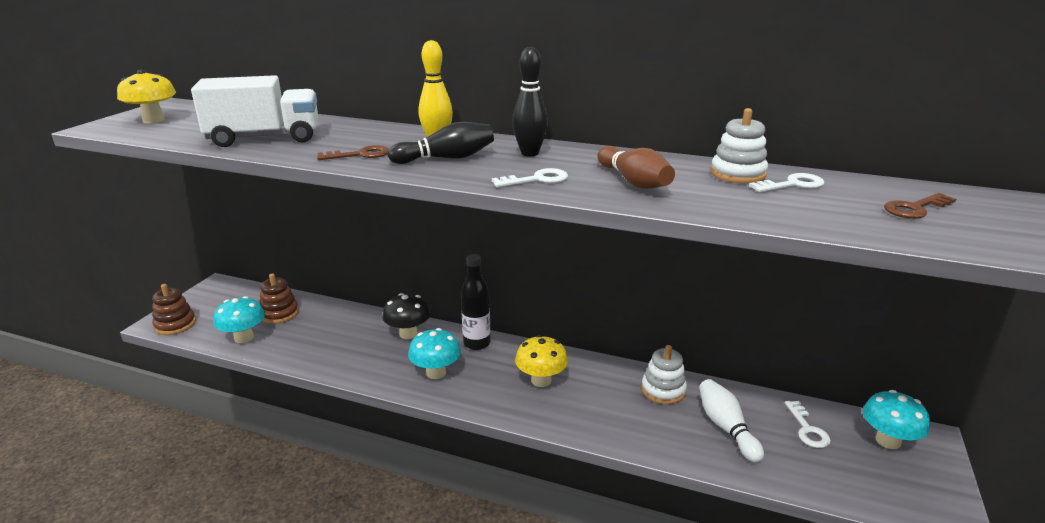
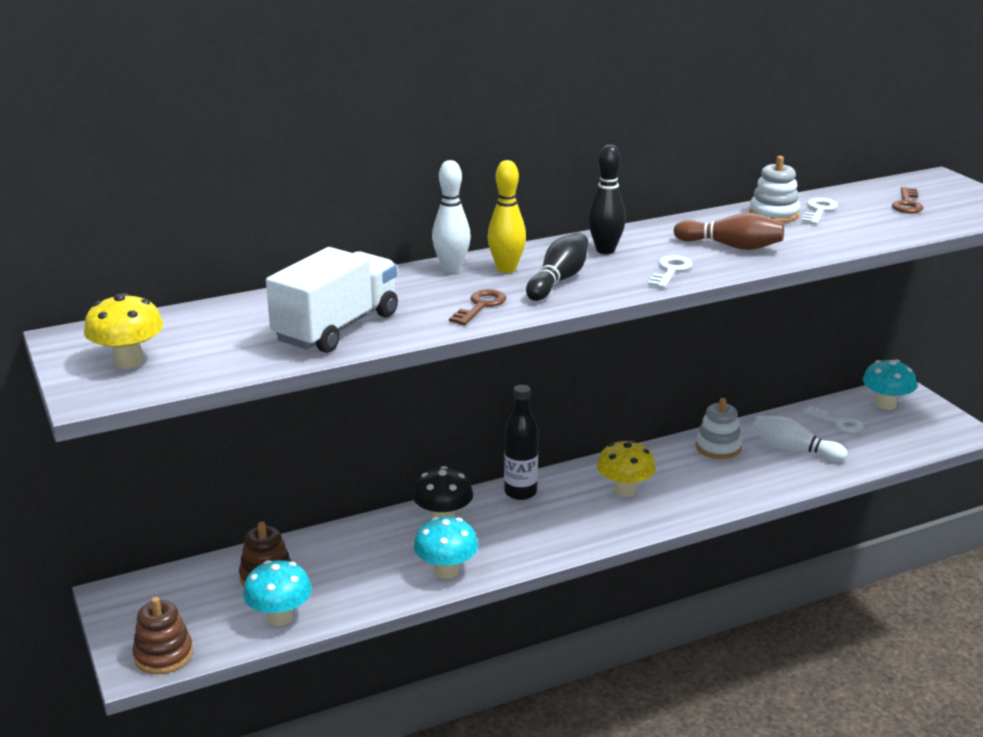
camera: 45 degrees left, 0 degrees up
(408, 132) = (451, 269): none -> white bowling pin
(436, 373) = (533, 534): turquoise mushroom -> turquoise mushroom (446, 571)

